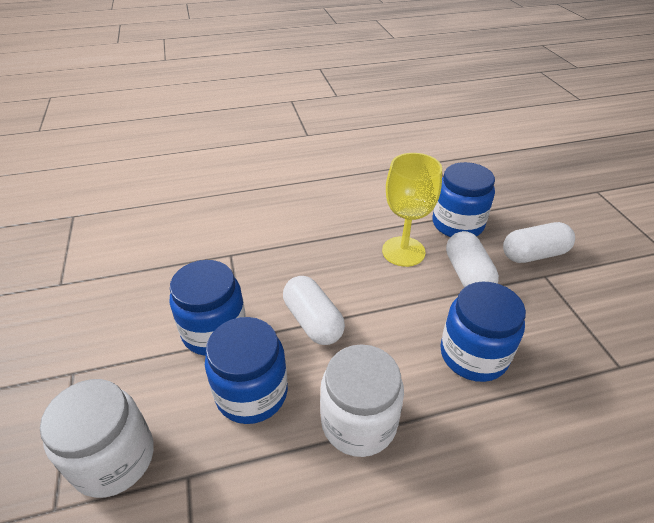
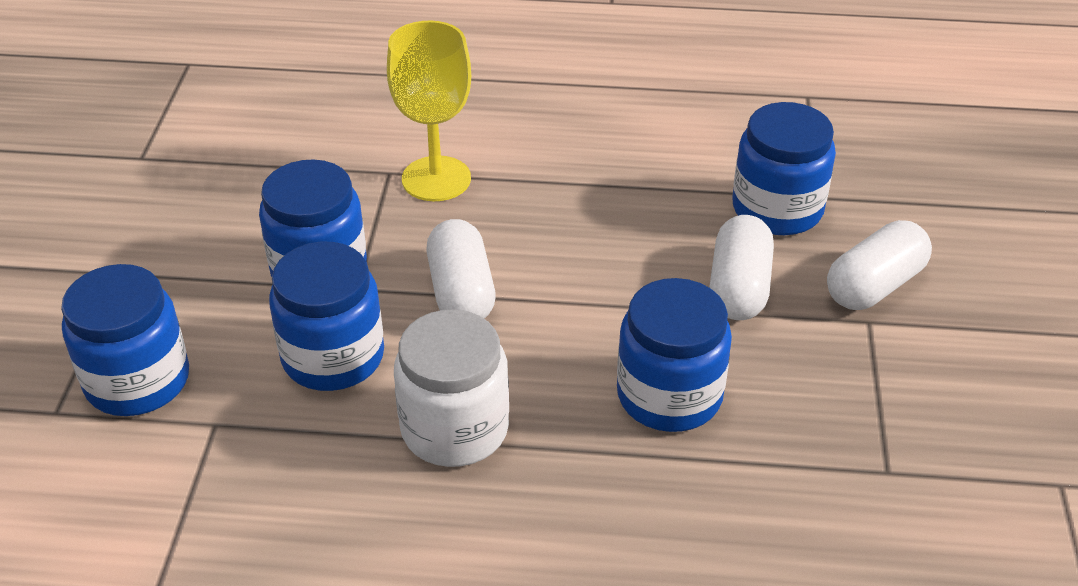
camera: 20 degrees right, 0 degrees up
(114, 458) = (137, 380): white jar -> blue jar
(403, 251) = (657, 229): yellow goblet -> yellow goblet (436, 179)
(534, 254) = (874, 285): white capsule -> white capsule turned 45 degrees counterclockwise

